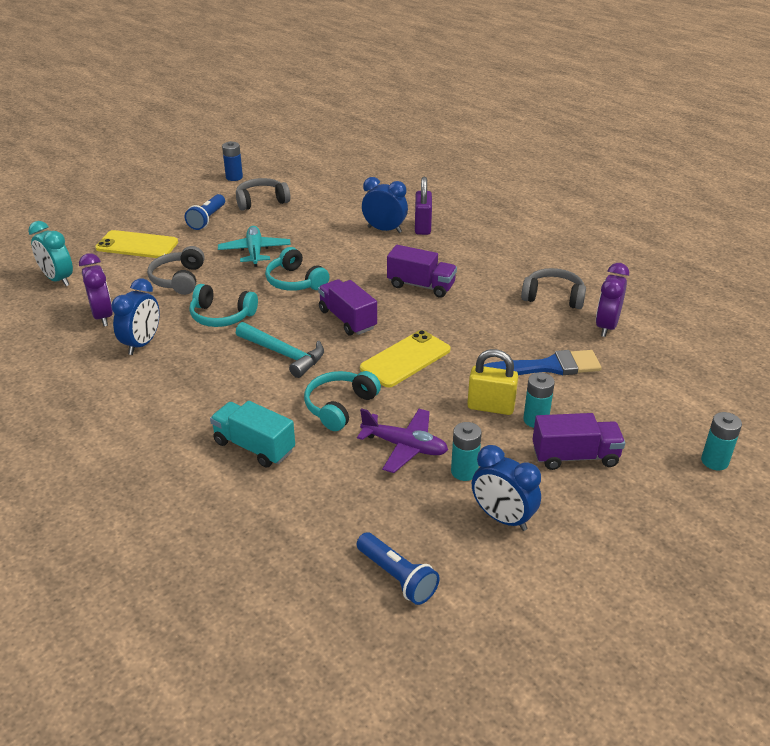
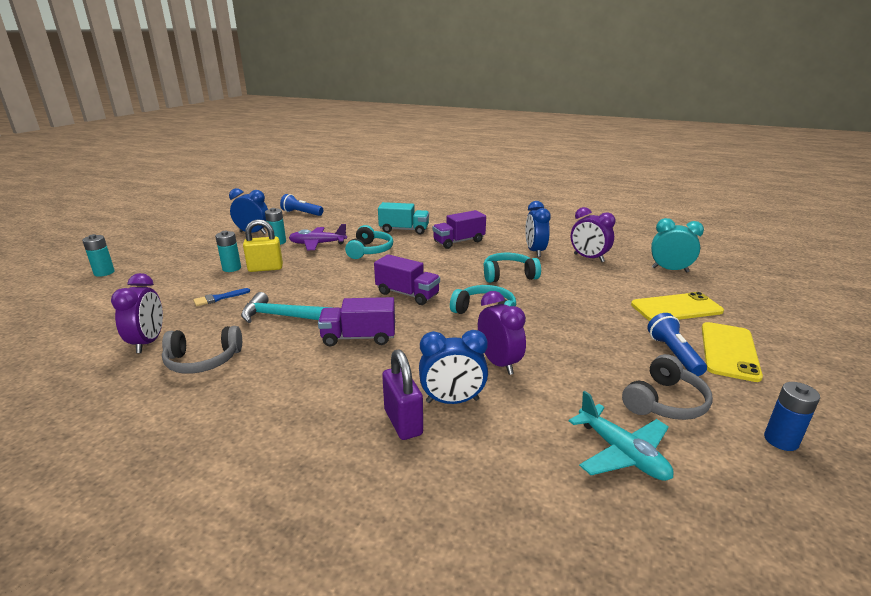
camera: 155 degrees right, 10 degrees down
(178, 279) = (584, 290): grey headphones -> none
(255, 252) = (562, 330): turquoise plane -> turquoise plane (622, 453)
(284, 354) = (433, 265): turquoise hammer -> turquoise hammer (282, 316)
(331, 242) = (499, 363): none -> purple clock
(405, 359) = (340, 280): yellow phone -> yellow phone (729, 351)
(547, 367) = (218, 298): blue brush -> blue brush, size x0.52
(575, 456) = (206, 258): purple truck -> purple truck (459, 242)

